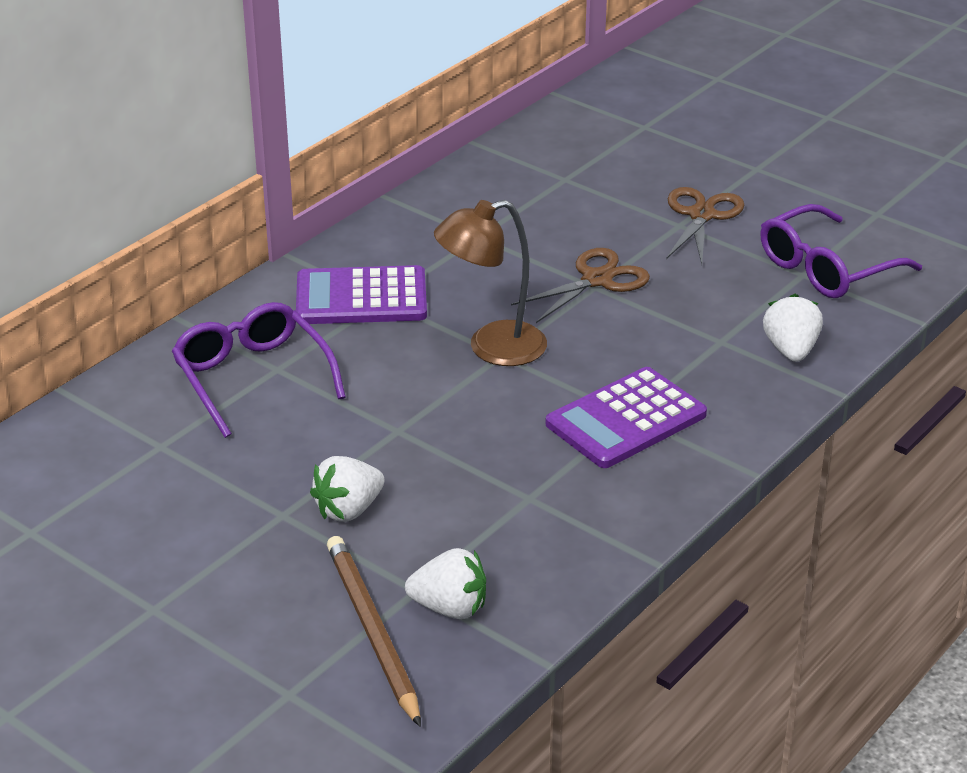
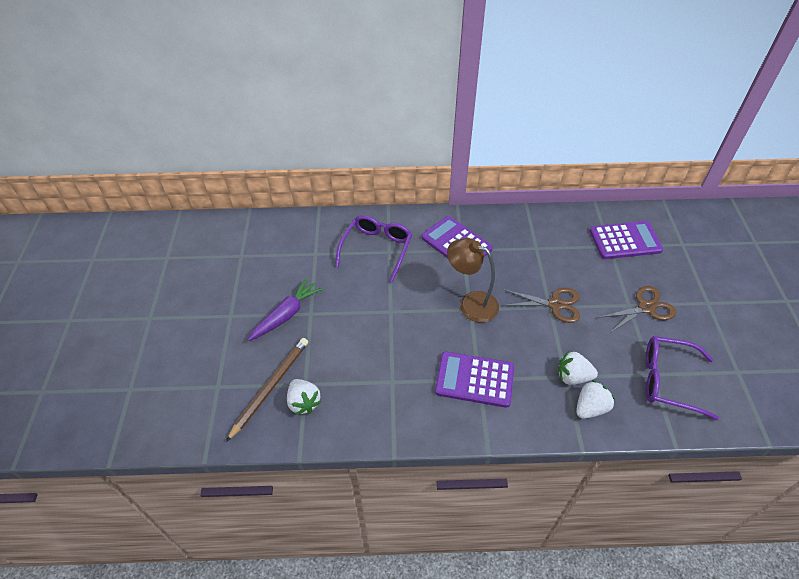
camera: 50 degrees right, 15 degrees up
(246, 542) = (286, 315): none -> purple carrot
(348, 510) = (331, 330): white strawberry -> white strawberry (573, 377)
(574, 162) = (625, 240): none -> purple calculator

